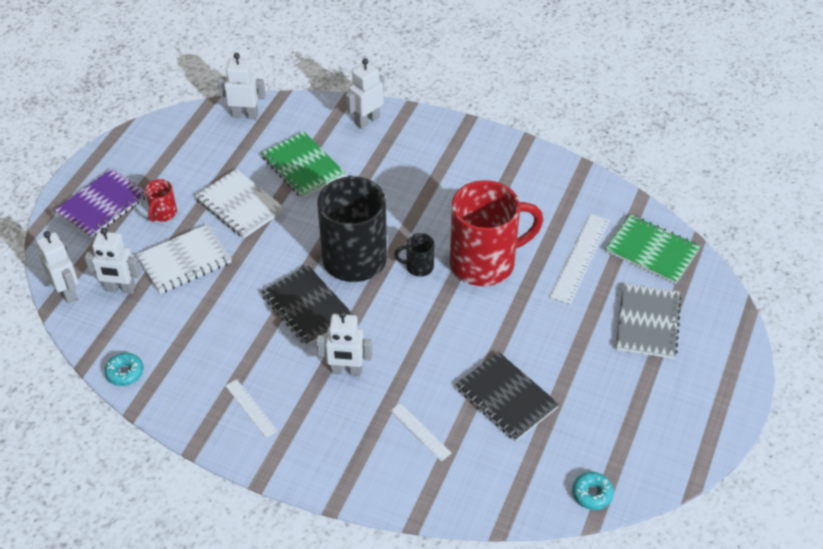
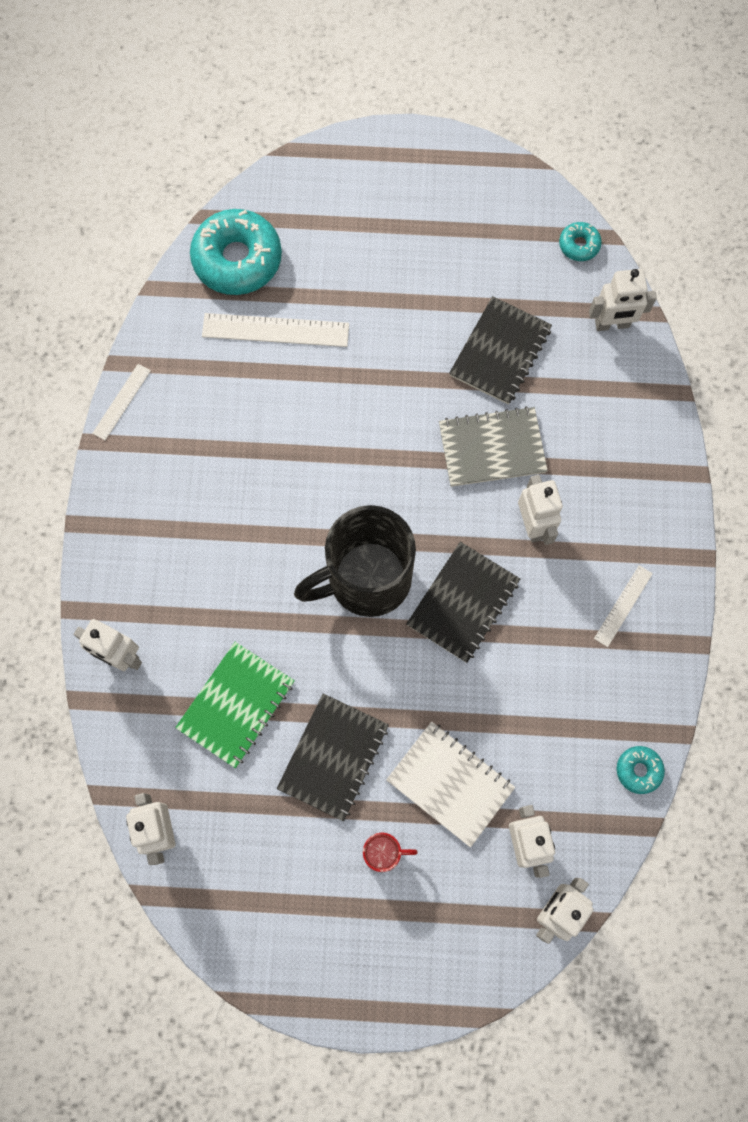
camera: 110 degrees left, 25 degrees up
(102, 205) = (398, 945): purple notebook -> none
(240, 205) = (333, 757): white notebook -> black notebook
(418, 267) = (354, 500): black mug -> none
(420, 432) = (577, 422): white ruler -> white ruler (121, 402)
(485, 263) = (320, 429): red mug -> none
(502, 491) = (612, 324): none -> white robot
(647, 322) = (344, 242): grey notebook -> grey notebook (492, 448)
(651, 251) = (237, 259): green notebook -> turquoise donut

